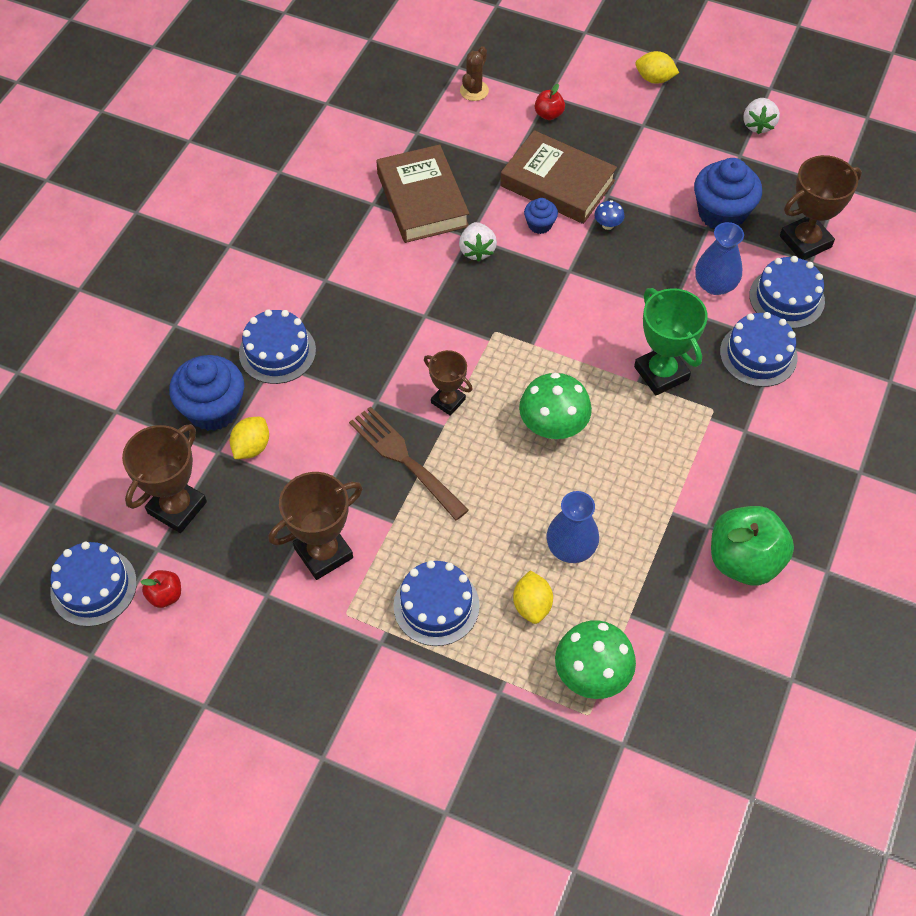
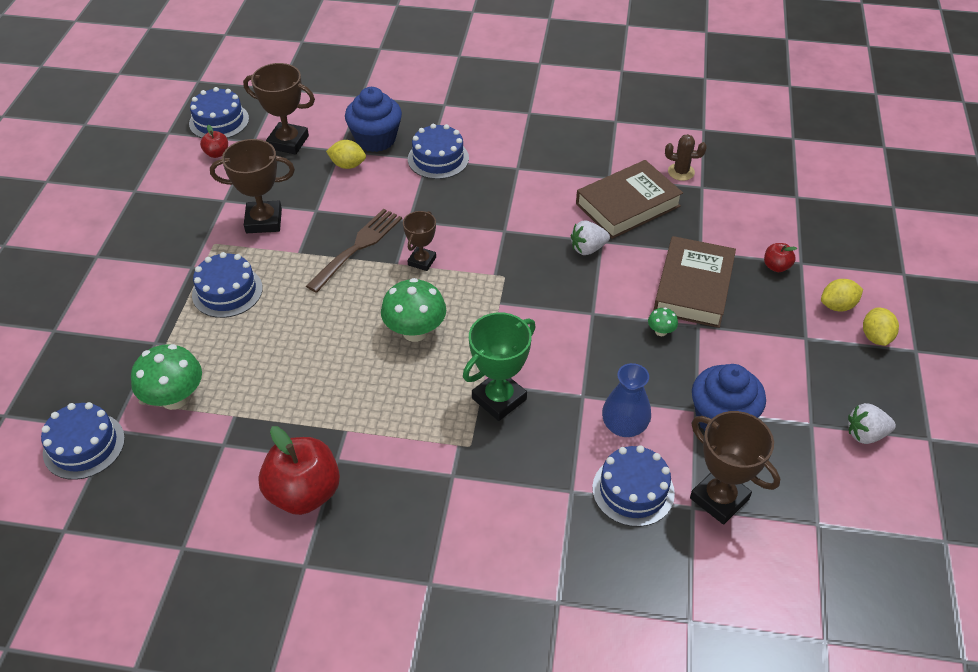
camera: 75 degrees right, 10 degrees down
(323, 553) = (264, 221): brown trophy -> brown trophy turned 45 degrees counterclockwise
(474, 91) = (774, 212): brown cactus -> brown cactus (681, 172)
(532, 605) = (235, 349): yellow lemon -> yellow lemon (837, 306)
(539, 225) = (637, 284): blue cupcake -> none
(571, 547) = (295, 364): blue vase -> none
(607, 225) = (661, 331): blue mushroom -> green mushroom
(744, 560) = (304, 493): green apple -> red apple
(758, 355) = (549, 474): blue cake -> blue cake (84, 445)

